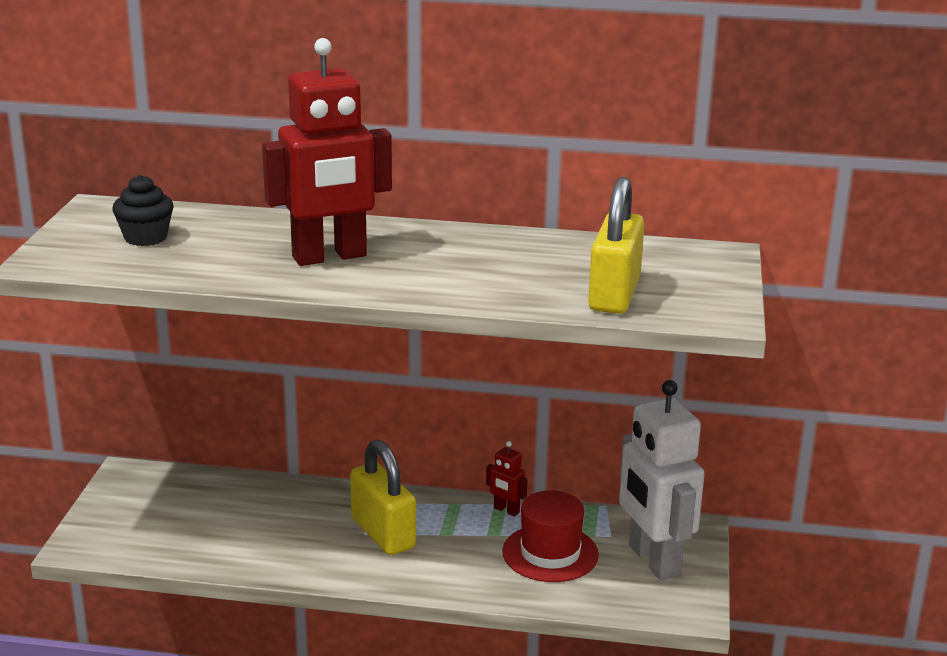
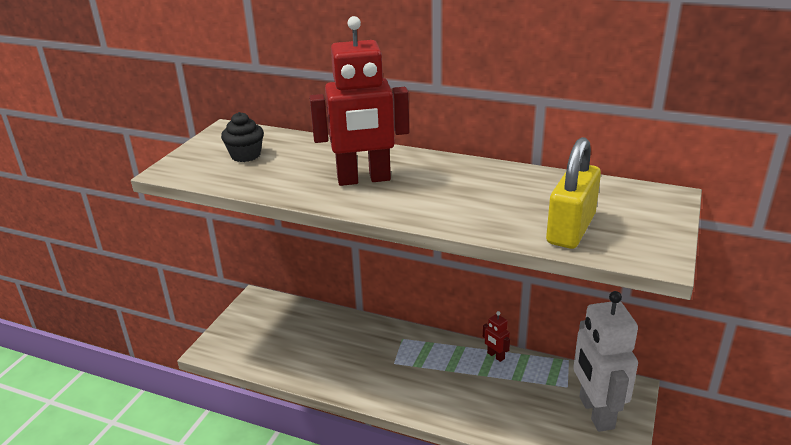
camera: 15 degrees right, 5 degrees up
(383, 533) = (406, 365): yellow padlock -> none
(550, 553) = (520, 396): red hat -> none

